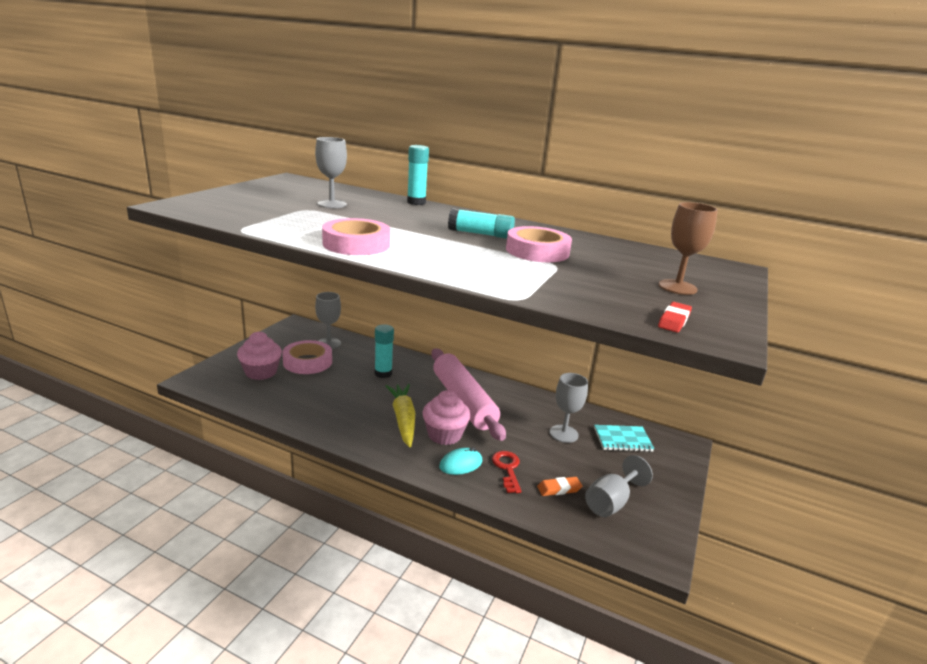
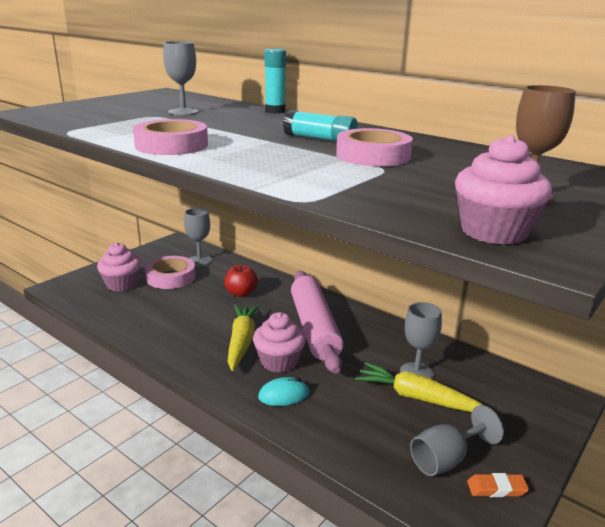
camera: 15 degrees right, 0 degrees up
(383, 373) = (241, 293): turquoise glue stick -> red apple
(507, 469) = (334, 406): red key -> none
(559, 489) = (387, 435): orange eraser -> orange eraser (496, 488)
(571, 455) = (417, 398): none -> yellow carrot
(622, 440) = (487, 387): turquoise notebook -> none
(674, 321) = (494, 232): red eraser -> pink cupcake

